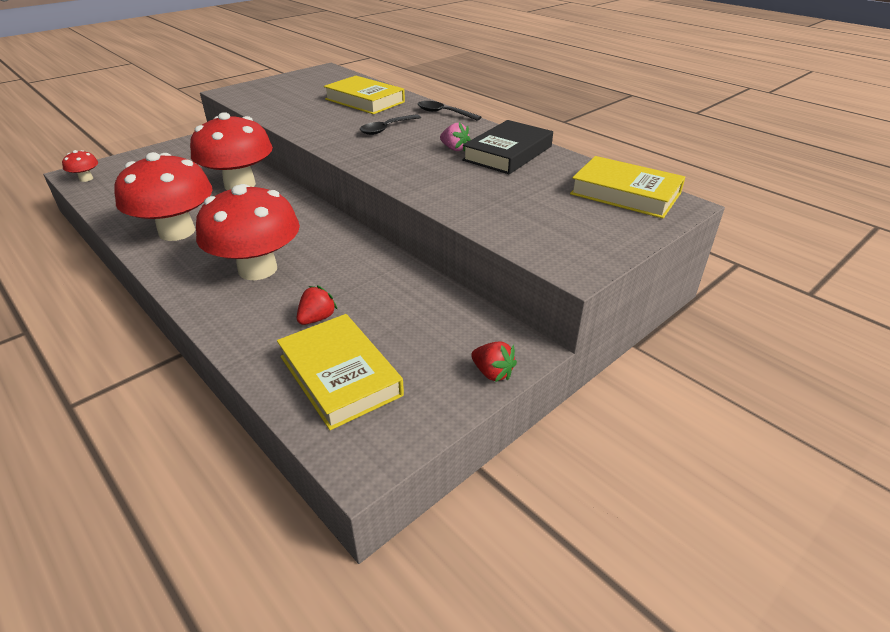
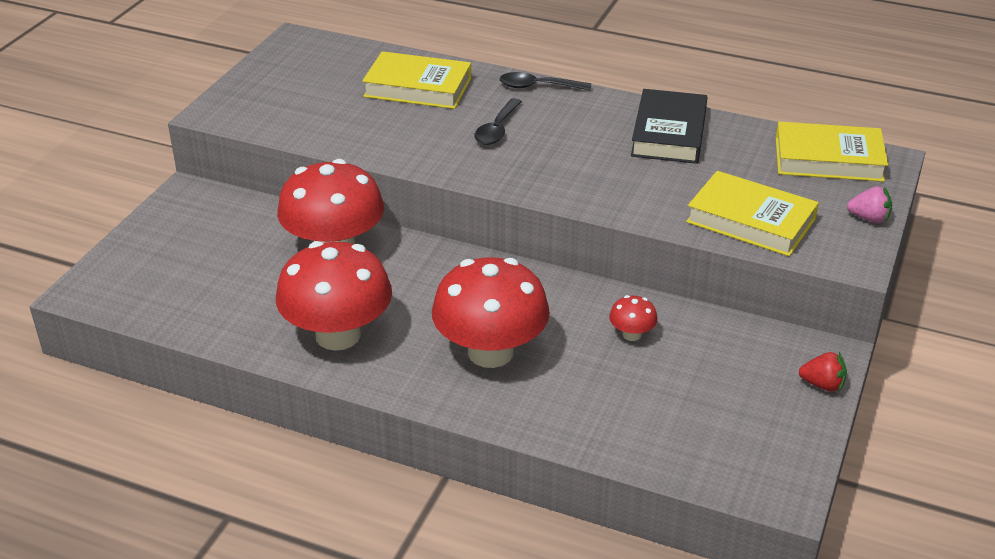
camera: 25 degrees left, 0 degrees up
(86, 179) = (109, 297): red mushroom -> red mushroom (631, 334)
(317, 318) = (614, 386): red strawberry -> none
(340, 375) = (695, 433): yellow book -> yellow book (750, 221)
(454, 149) = (606, 141): pink strawberry -> pink strawberry (869, 218)

